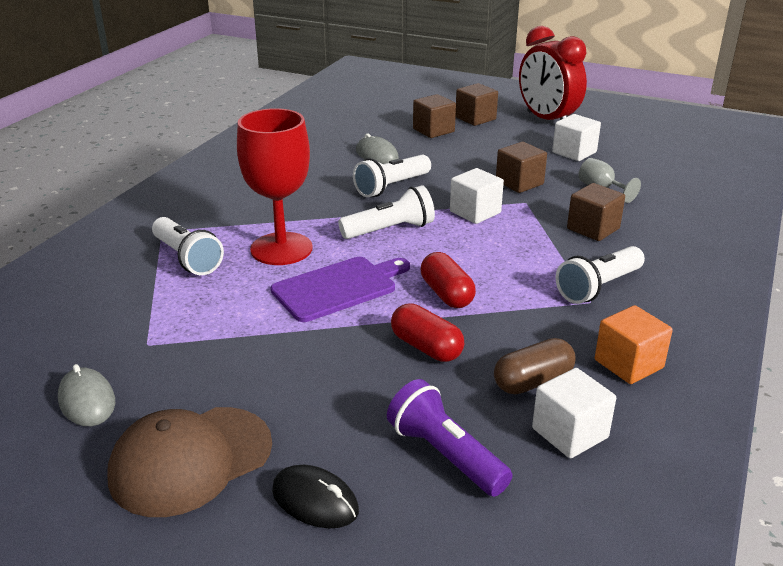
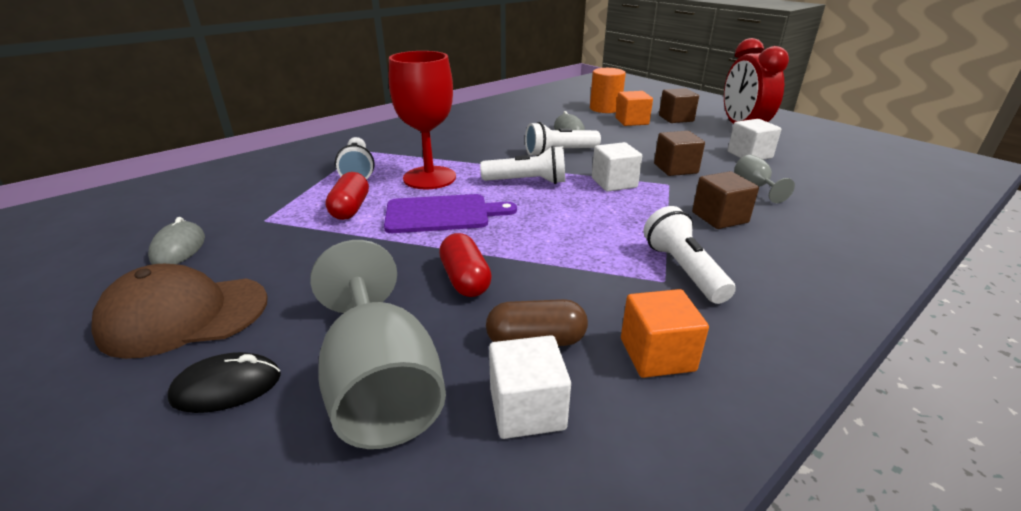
camera: 25 degrees right, 0 degrees up
(315, 501) = (227, 387): black mouse -> black mouse turned 75 degrees counterclockwise
(392, 117) = (605, 108): none -> orange cylinder
(433, 130) = (631, 121): brown cube -> orange cube
(445, 455) = (381, 386): purple flashlight -> grey goblet
(446, 294) = (527, 240): red capsule -> red capsule (350, 209)
(598, 287) = (683, 270): white flashlight -> white flashlight turned 90 degrees clockwise

